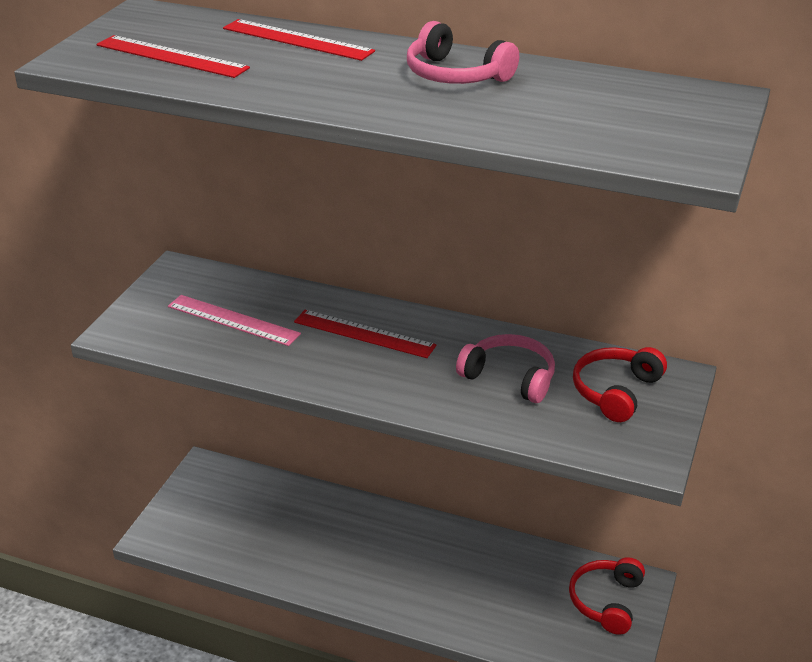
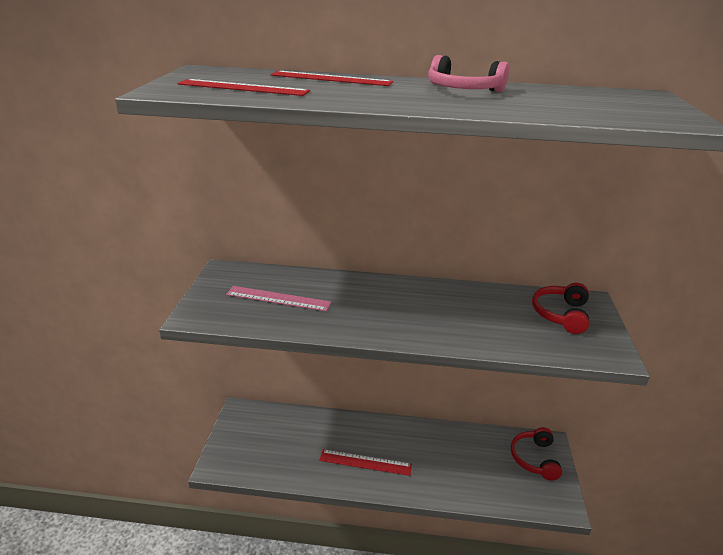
camera: 15 degrees left, 5 degrees down
(364, 334) = (375, 297): red ruler -> red ruler (365, 462)
(509, 377) = (488, 314): pink headphones -> none

